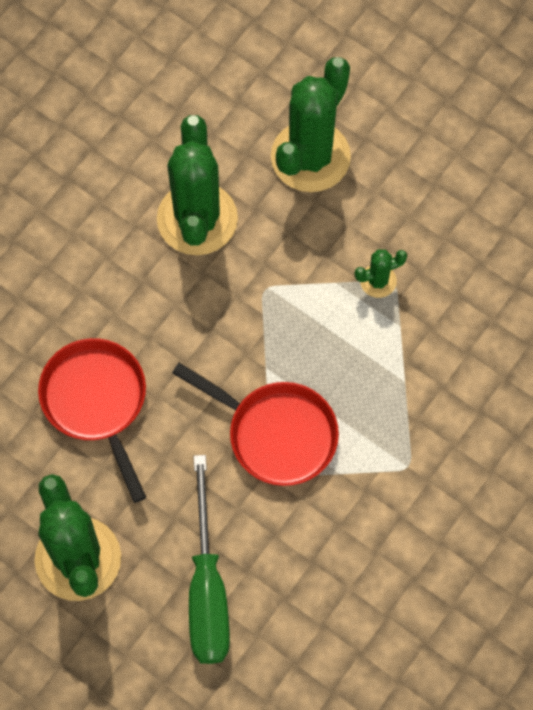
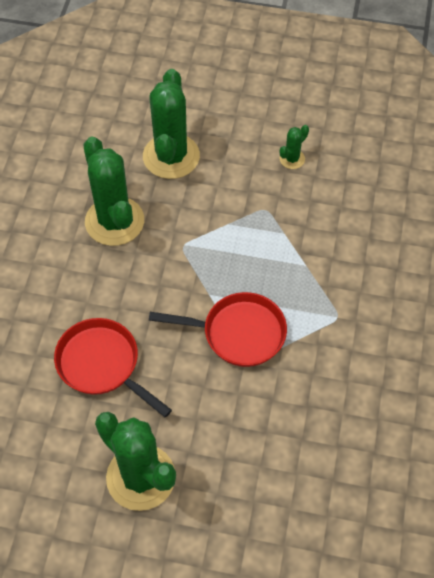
camera: 25 degrees left, 10 degrees down
(207, 588) = (244, 456): green screwdriver -> none
(378, 281) = (255, 212): green cactus -> green cactus (292, 159)

